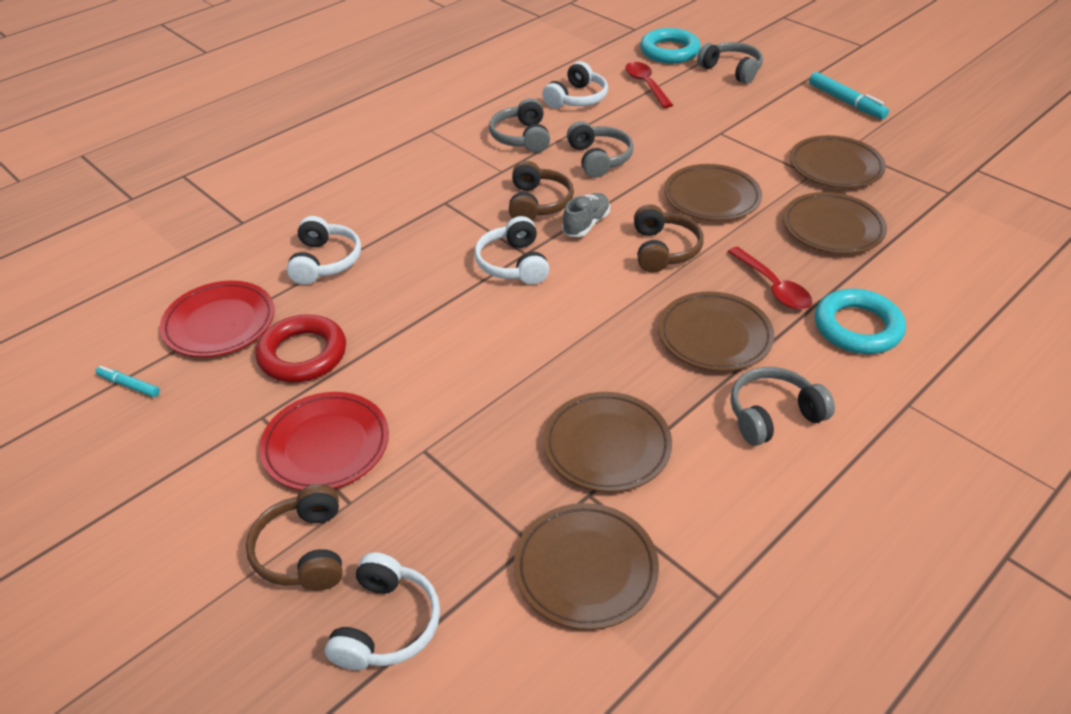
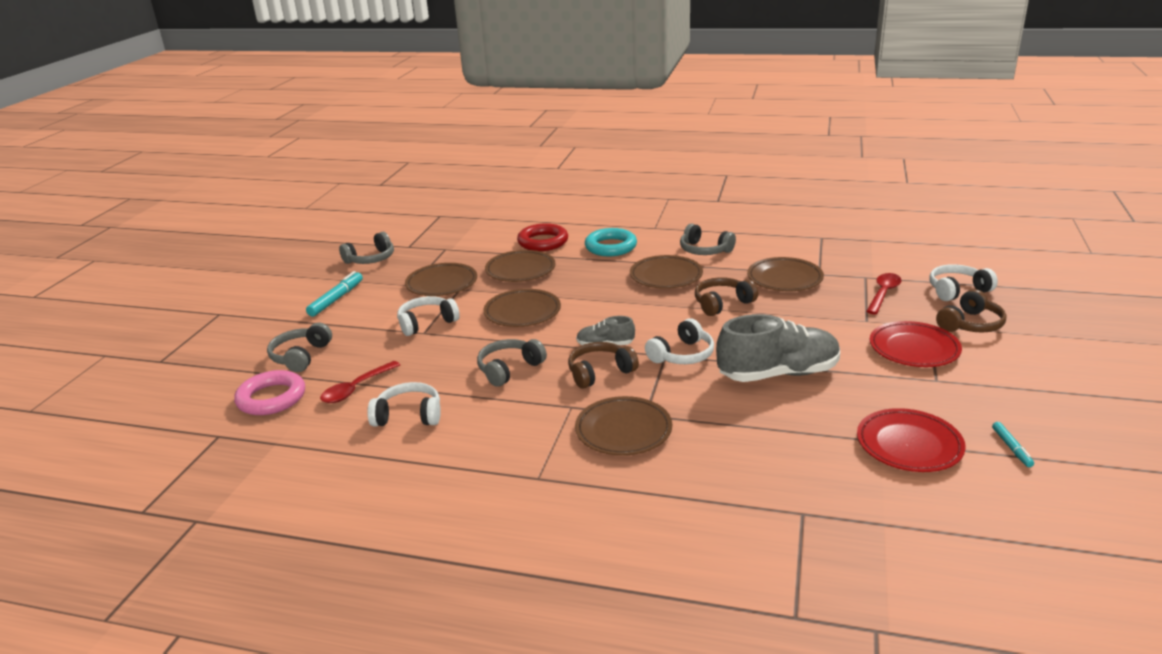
camera: 120 degrees left, 15 degrees down
(303, 354) = (874, 393): red ring -> red ring (543, 242)
(325, 261) = (784, 435): white headphones -> white headphones (427, 323)
(409, 309) = (778, 374): none -> grey shoe
(521, 137) = (506, 418): grey headphones -> grey headphones (371, 259)
(585, 569) = (856, 262): brown plate -> brown plate (623, 430)
(663, 250) = (603, 311): brown headphones -> brown headphones (722, 303)
(669, 51) = (271, 398): turquoise ring -> pink ring
(773, 287) = (601, 272): red spoon -> red spoon (883, 293)

